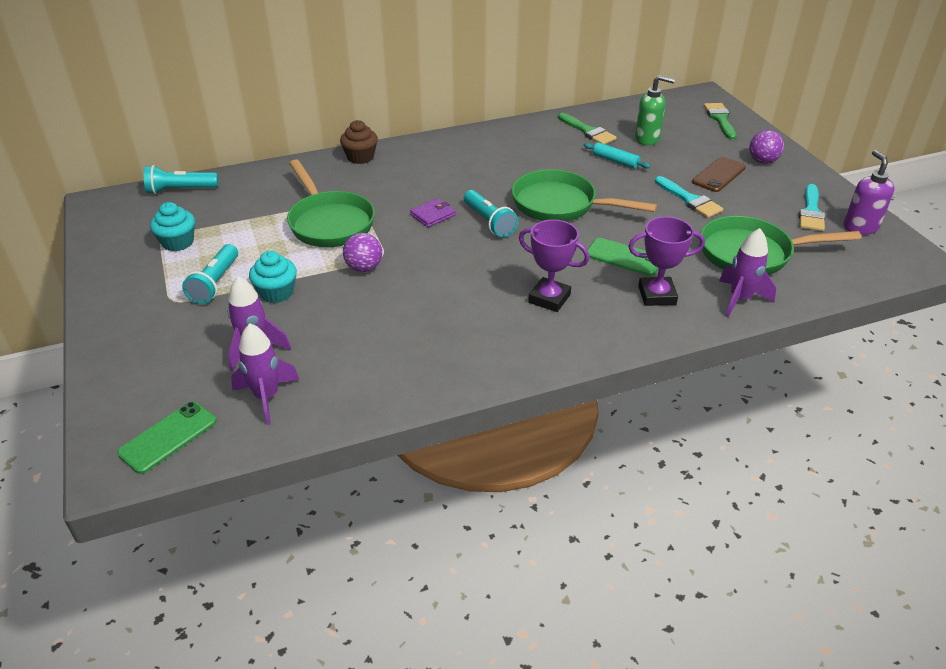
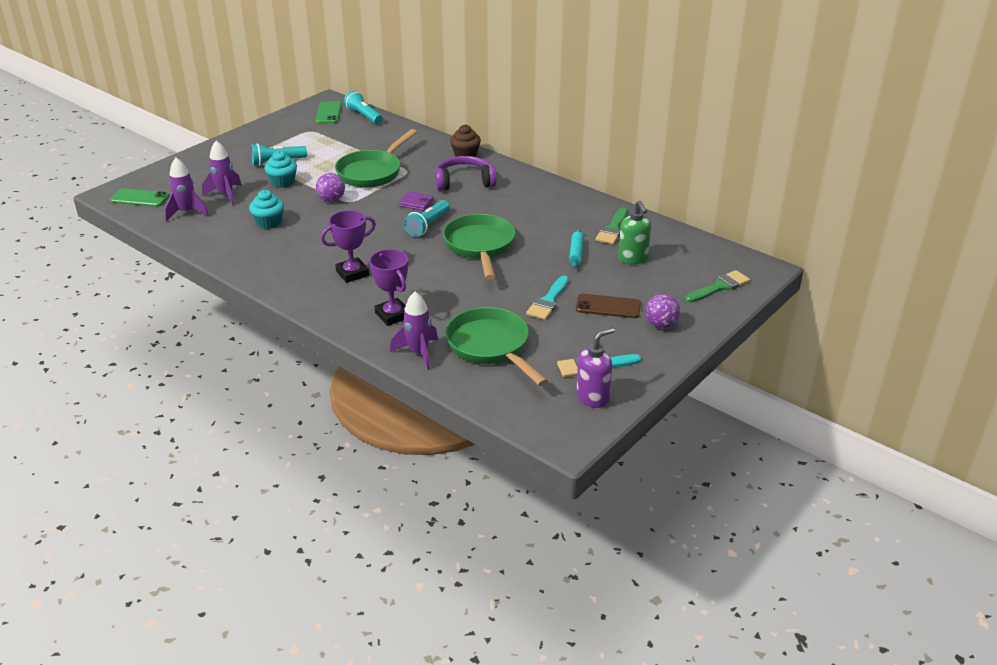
camera: 60 degrees right, 5 degrees down
(178, 242) = (308, 136): turquoise cupcake -> turquoise cupcake (269, 222)
(418, 175) = (464, 182): none -> purple headphones
(549, 298) = (352, 273): purple trophy -> purple trophy turned 60 degrees clockwise
(624, 257) = (431, 290): green phone -> green phone (328, 113)

